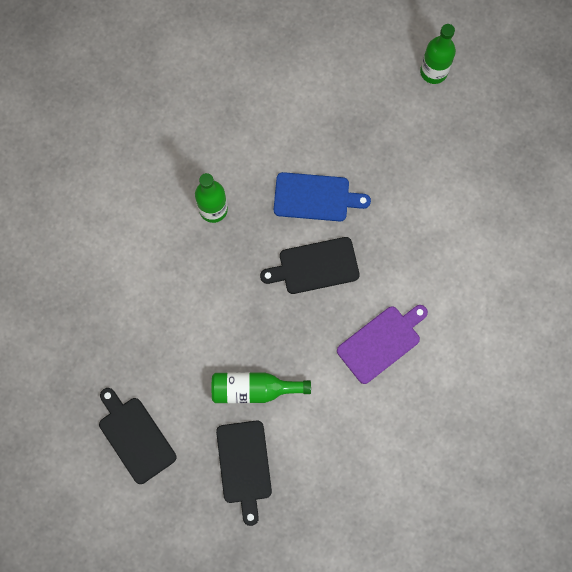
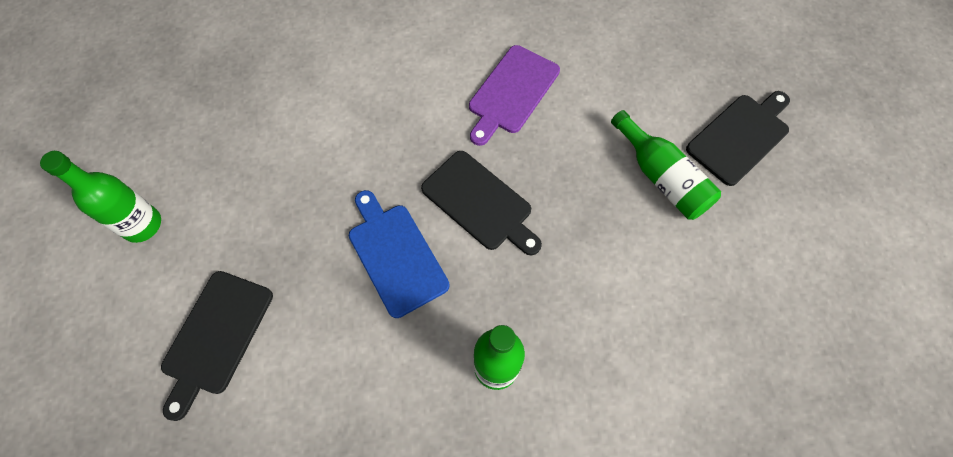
camera: 125 degrees left, 10 degrees down
(135, 437) = (820, 262): black cutting board -> black cutting board (216, 337)
(381, 342) = (512, 92): purple cutting board -> purple cutting board turned 75 degrees counterclockwise

